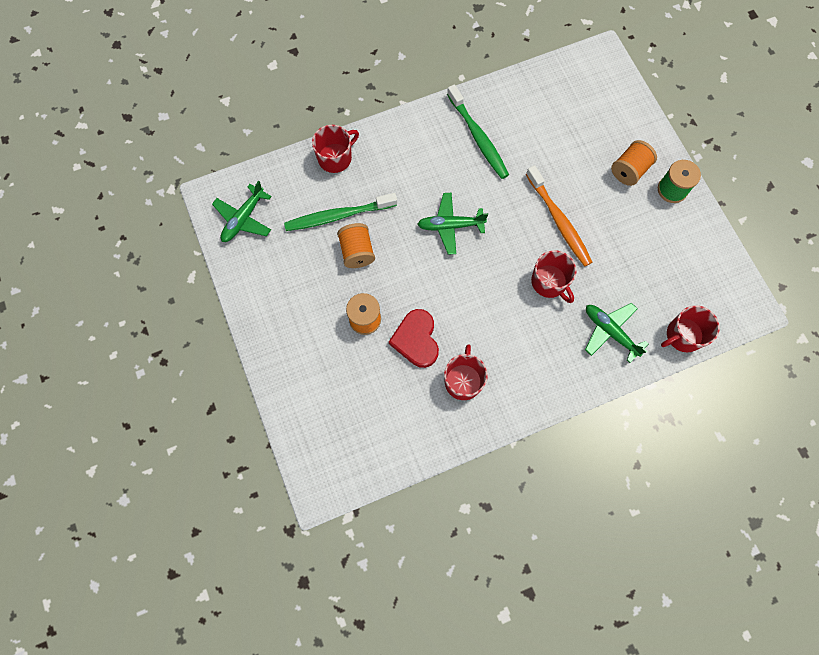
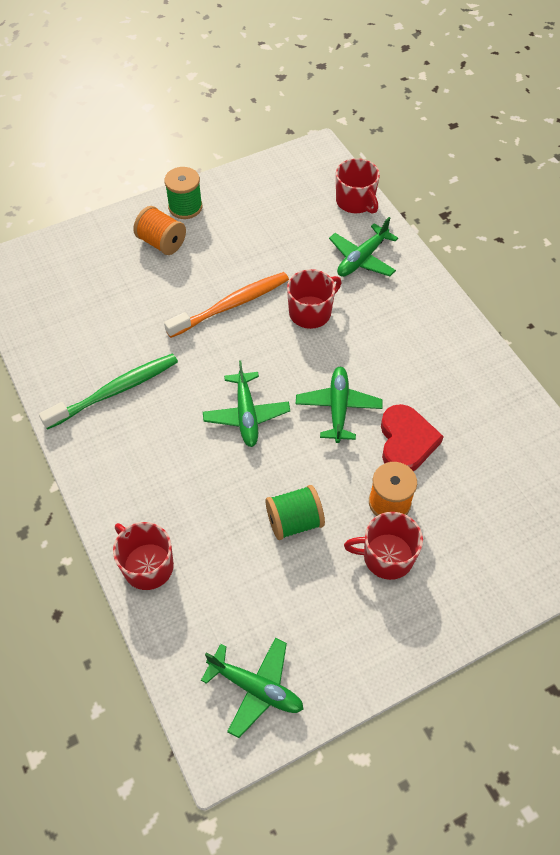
camera: 95 degrees left, 15 degrees down
(338, 216) = (241, 551): green toothbrush -> none
(357, 252) = (294, 521): orange spool -> green spool
(416, 340) = (406, 442): red heart -> red heart turned 75 degrees counterclockwise
(452, 293) = (338, 408): none -> green plane
(463, 380) = (447, 390): red mug -> red mug (386, 556)

